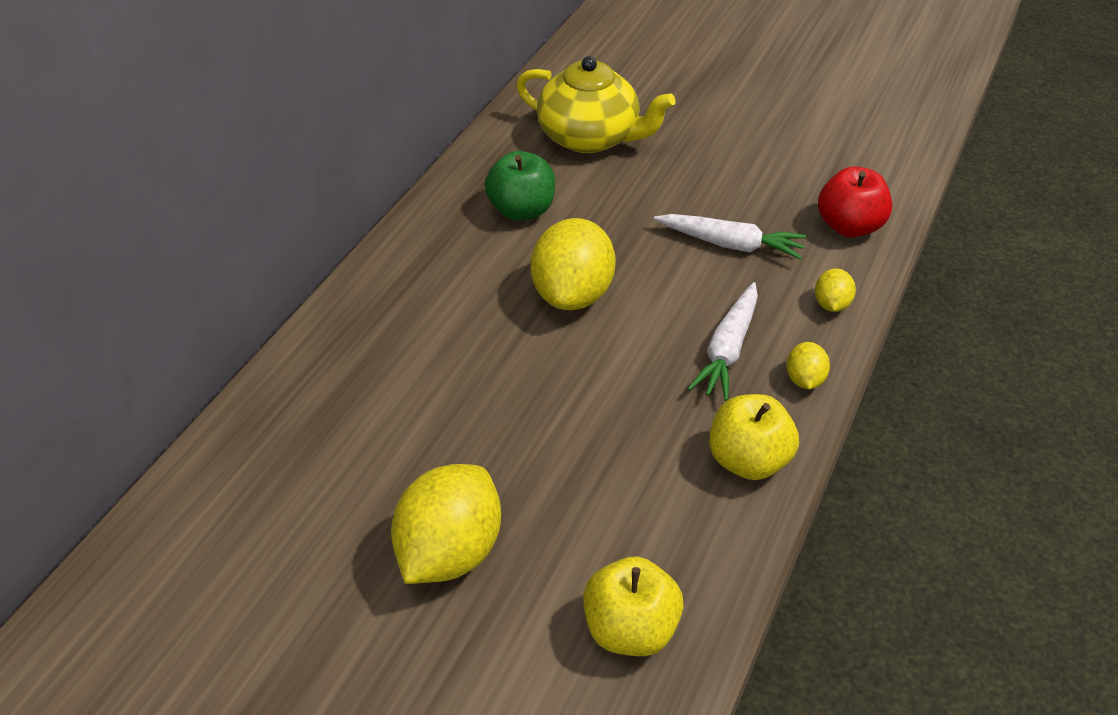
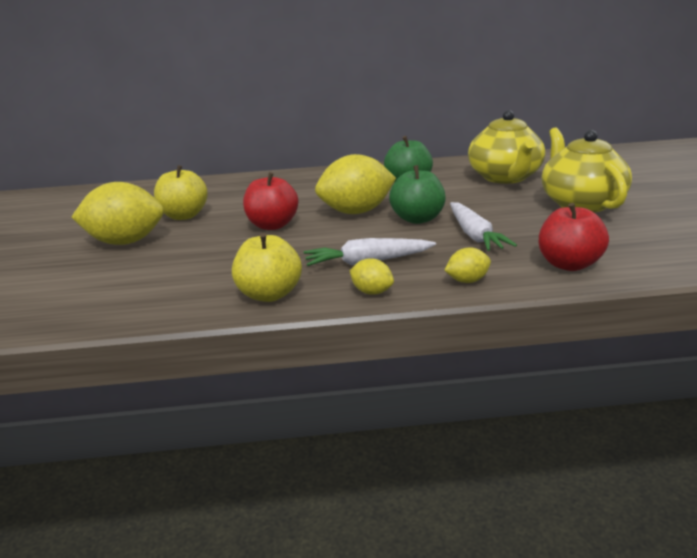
camera: 60 degrees right, 20 degrees down
(541, 382) = (272, 225): none -> red apple
(630, 628) = (96, 299): yellow apple -> yellow apple (184, 216)
(645, 259) = (417, 219): none -> green apple
(718, 136) = (581, 203): none -> yellow teapot
(804, 379) = (372, 292): yellow lemon -> yellow lemon turned 60 degrees clockwise

